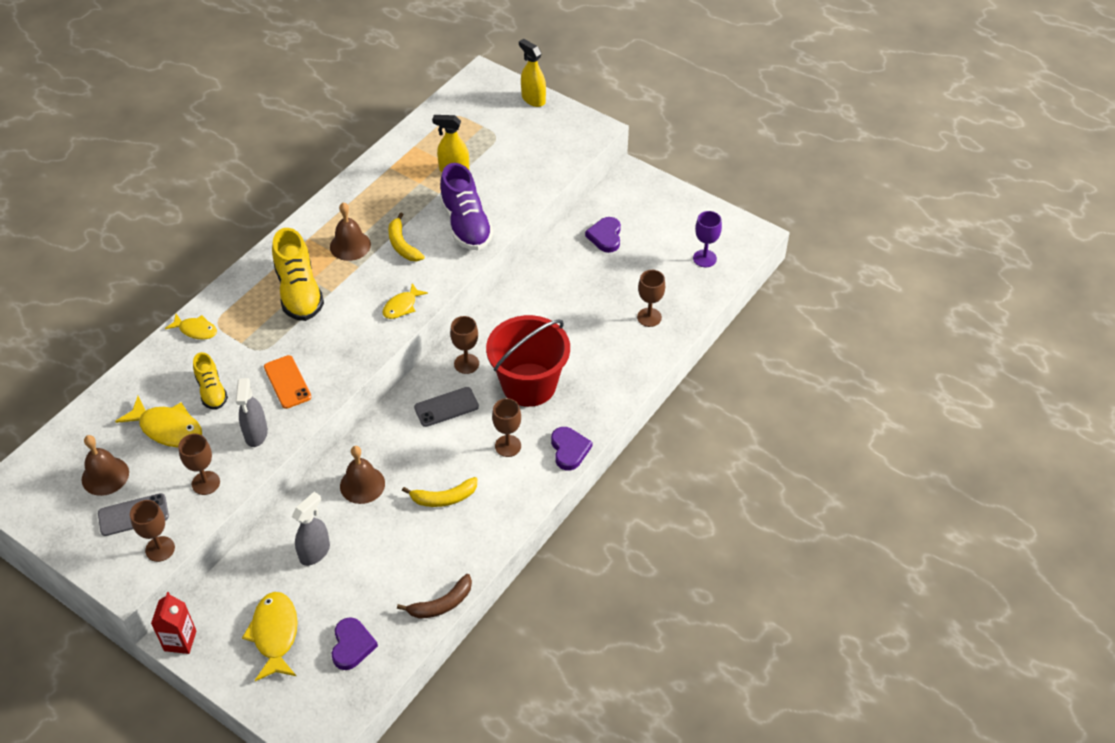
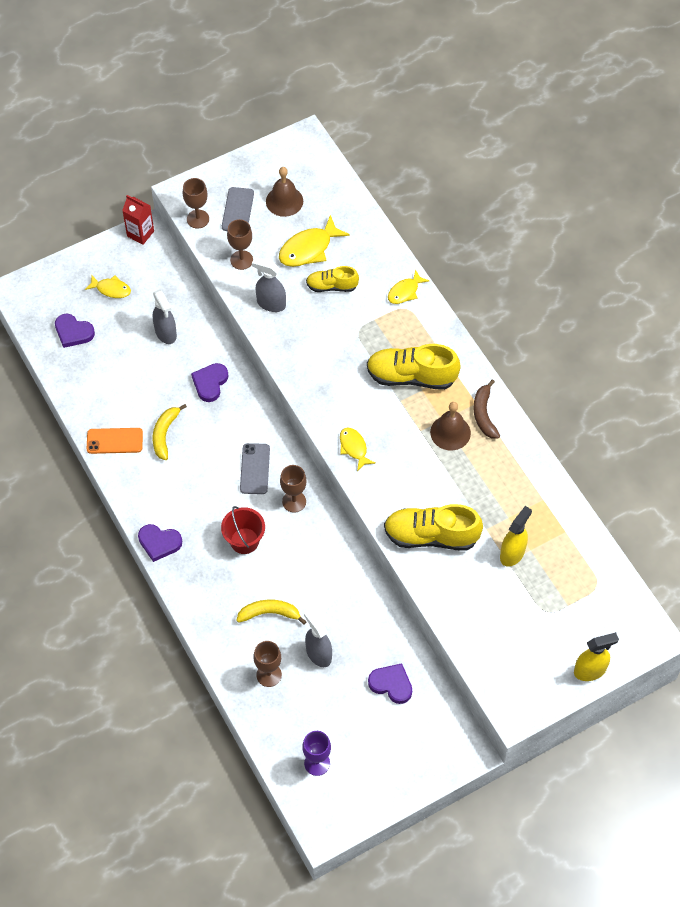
camera: 115 degrees right, 10 degrees up
(275, 634) = (111, 289): yellow fish -> yellow fish, size x0.61
(287, 382) = (313, 339): orange phone -> orange phone (114, 441)
(362, 484) = (210, 383): brown bell -> purple heart
(402, 245) = (430, 474): yellow banana -> yellow banana (269, 613)
(442, 604) = (72, 399): brown banana -> brown banana (484, 414)
(466, 224) = (431, 536): purple shoe -> yellow shoe
(508, 446) = (189, 499): brown goblet -> none
(529, 385) = (244, 541): red bucket -> red bucket, size x0.56
(608, 292) = (318, 654): none -> grey spray bottle

